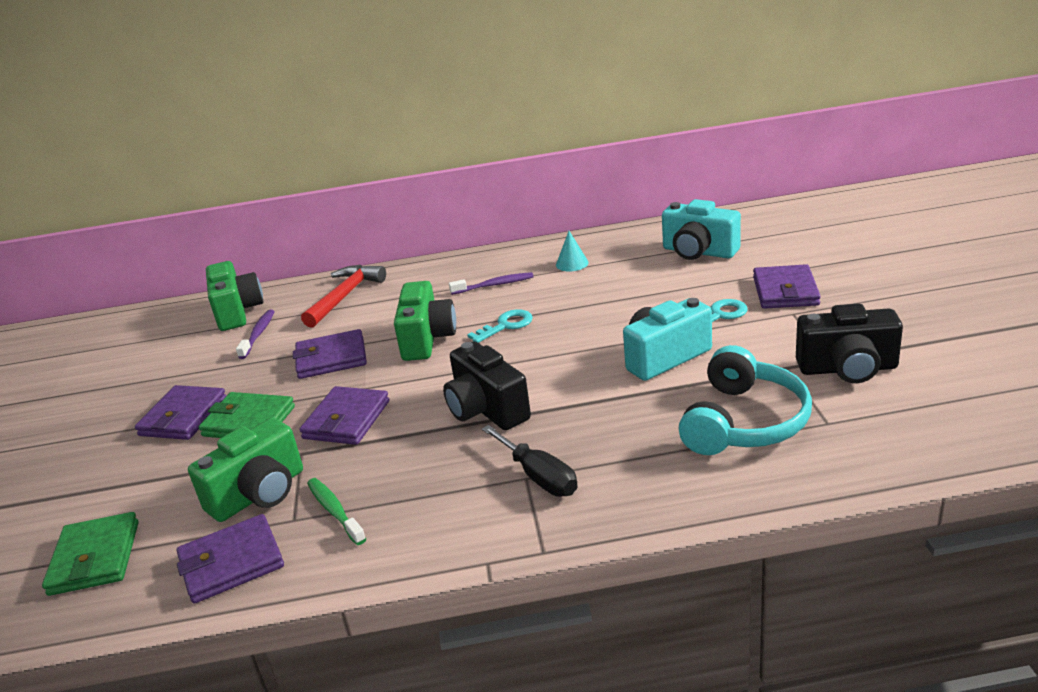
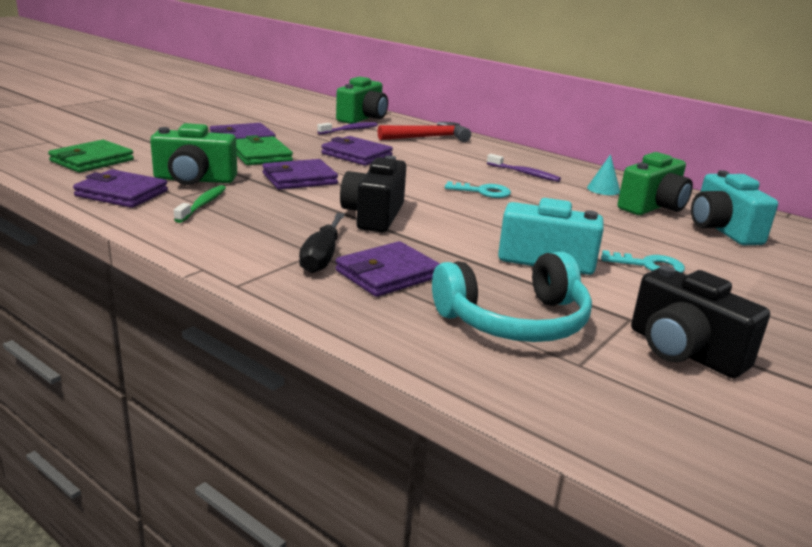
camera: 40 degrees right, 5 degrees down
(427, 339) = (423, 173): green camera -> green camera (652, 207)
(785, 291) = (745, 285): purple wallet -> purple wallet (388, 274)

